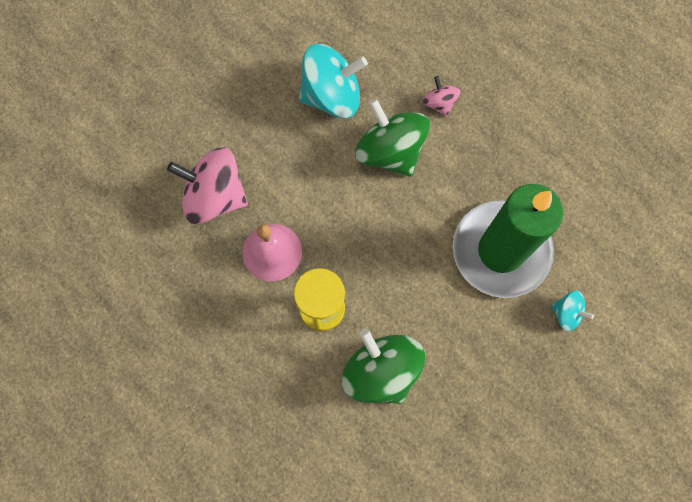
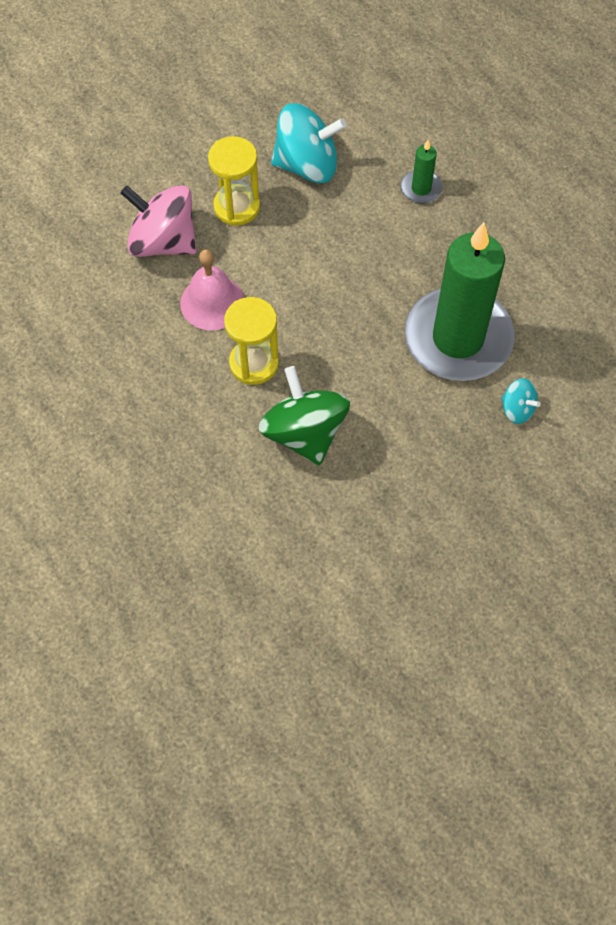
camera: 10 degrees right, 10 degrees down
(275, 149) = (237, 207): none -> yellow hourglass
(390, 152) = (358, 226): green spinning top -> none
(439, 103) = (421, 188): pink spinning top -> green candle

